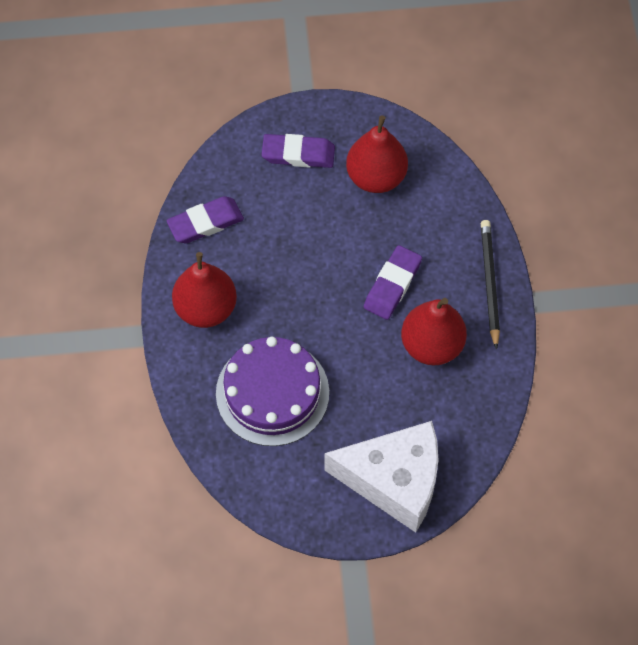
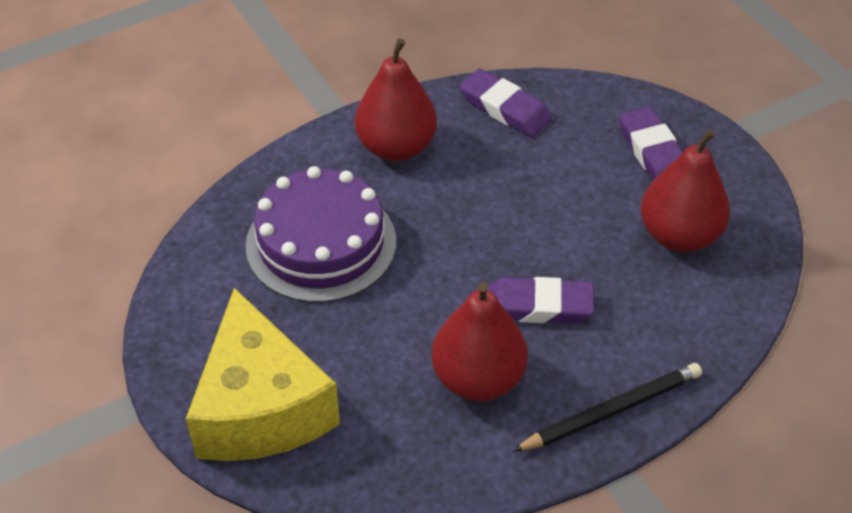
camera: 65 degrees right, 15 degrees down
(394, 480) = (260, 408): white cheese -> yellow cheese

